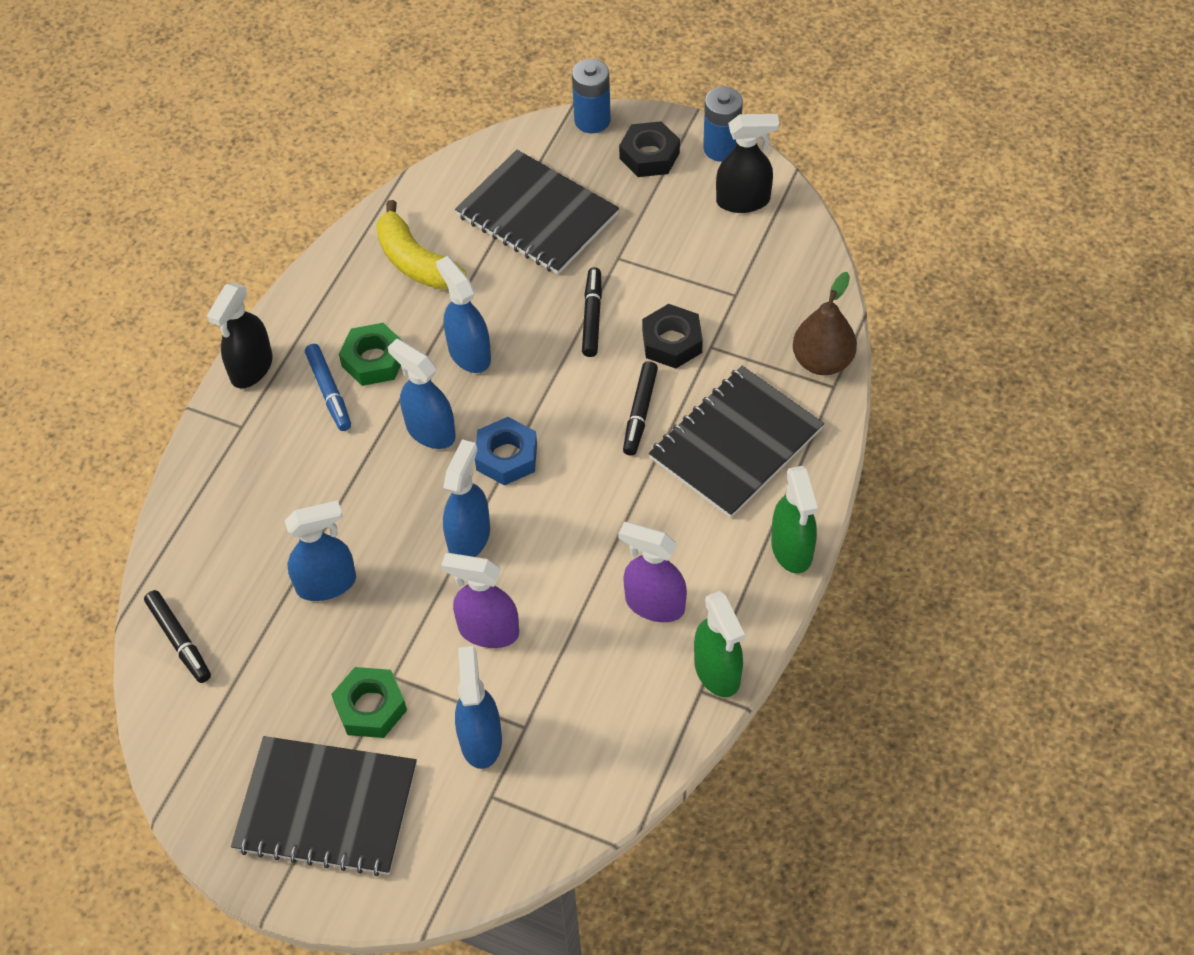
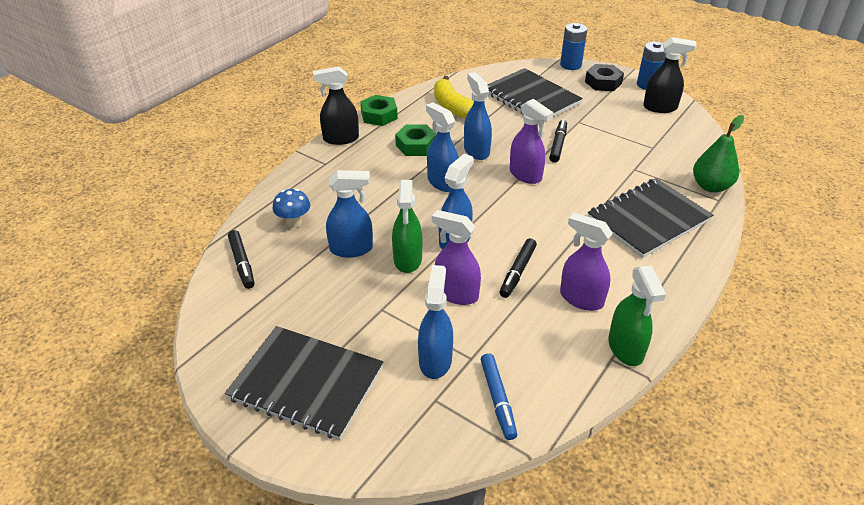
camera: 10 degrees right, 15 degrees down
(230, 552) = (294, 222): none -> blue mushroom
(251, 368) = (340, 139): black spray bottle -> black spray bottle turned 45 degrees clockwise
(329, 392) = (384, 155): blue marker -> blue marker (497, 399)
(370, 707) = (359, 325): green nut -> green nut (379, 115)
(506, 456) = (489, 202): blue nut -> none
(551, 391) = (525, 175): none -> purple spray bottle
(640, 413) = (583, 194): black marker -> black marker (517, 272)
(672, 342) = (608, 163): black nut -> none
(792, 549) = (687, 283): green spray bottle -> green spray bottle (407, 260)
(822, 361) = (711, 186): brown pear -> green pear

